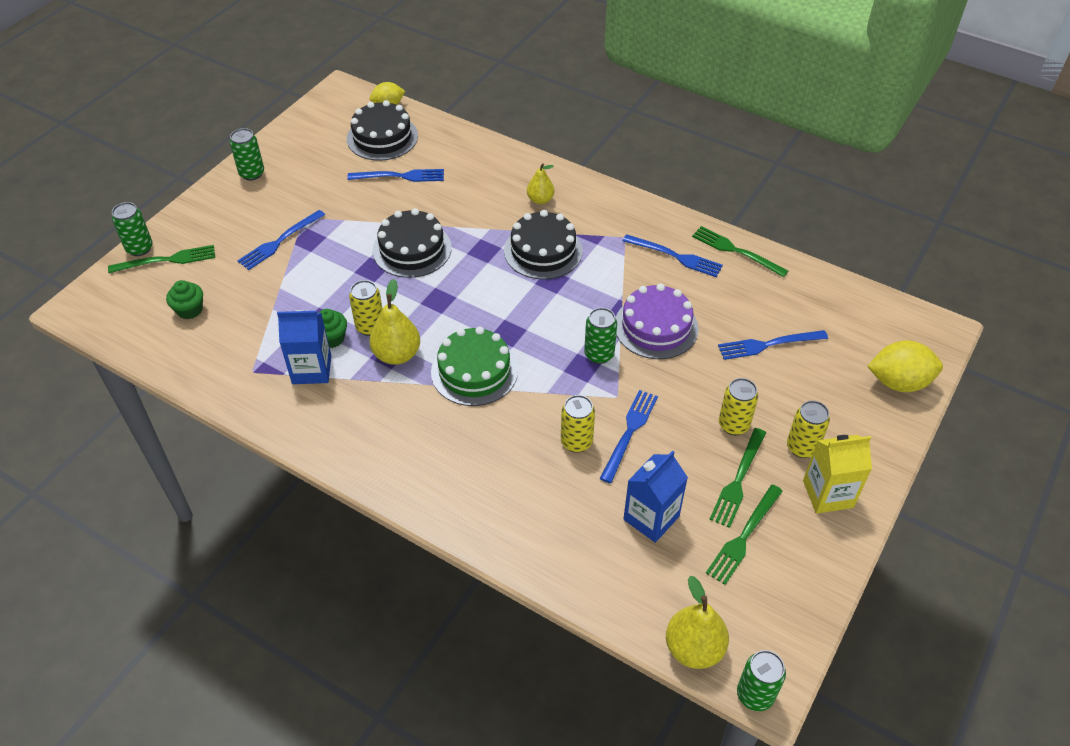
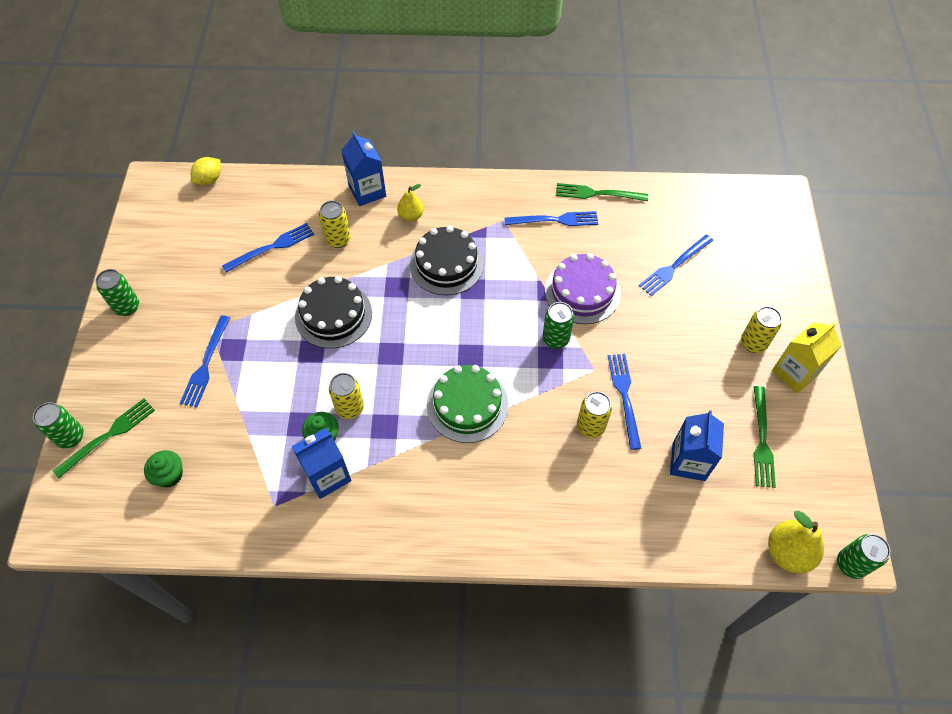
camera: 30 degrees left, 10 degrees up
(382, 137) = (227, 214): black cake -> none
(397, 354) = (392, 423): yellow pear -> none
(516, 165) = (367, 191): none -> blue carton
(733, 425) = (694, 349): yellow can -> yellow can (338, 239)
(738, 480) = (728, 395): green fork -> none
(898, 382) = (782, 253): yellow lemon -> none

